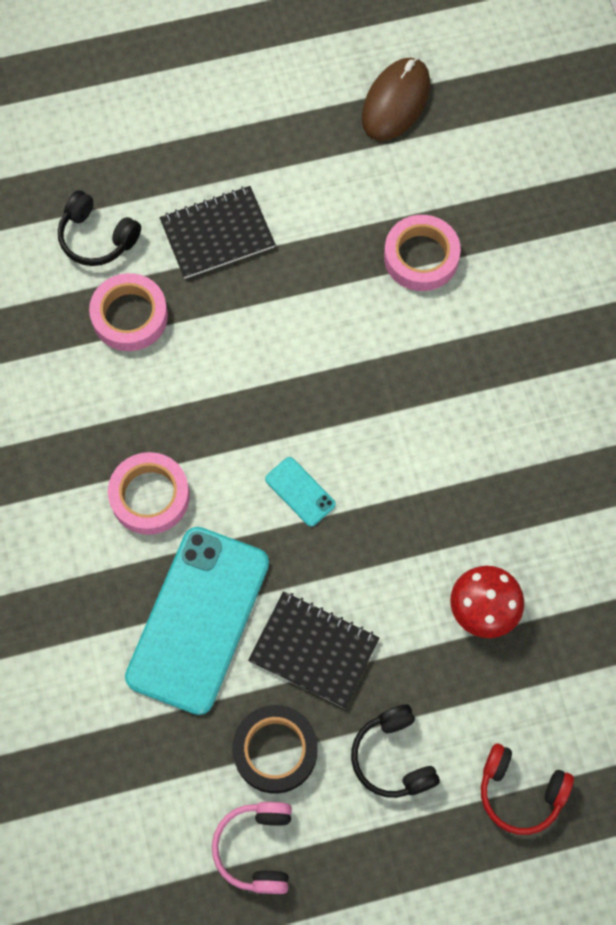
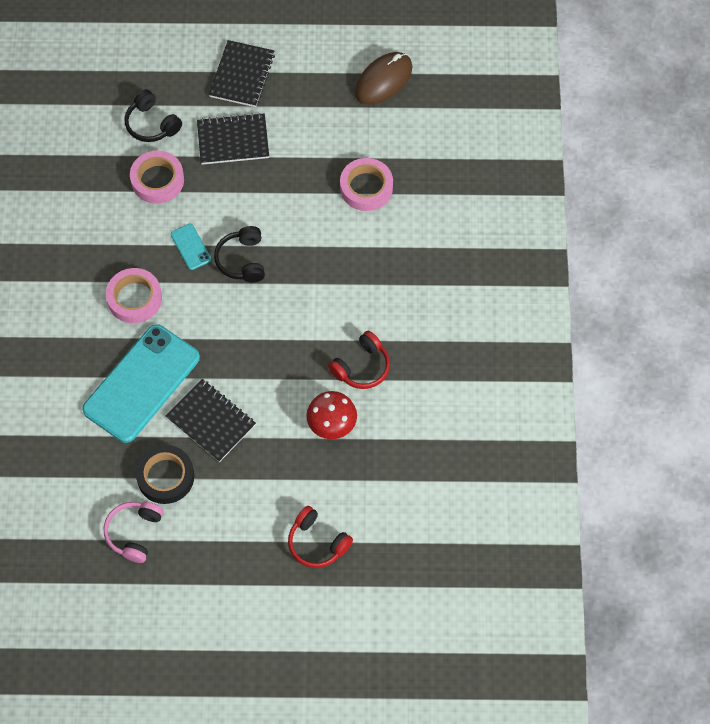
camera: 15 degrees right, 5 degrees down
(201, 139) = (242, 75): none -> black notebook
(300, 491) = (234, 319): turquoise phone -> turquoise phone (190, 247)
(393, 757) = (241, 500): black headphones -> black headphones (242, 260)
(498, 515) = (362, 367): none -> red headphones

